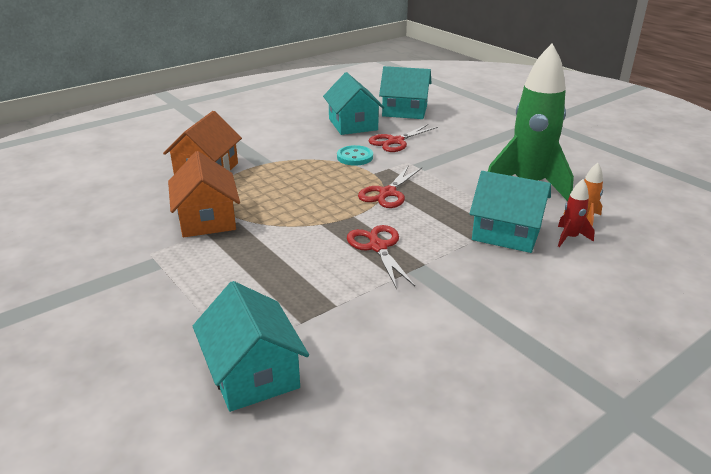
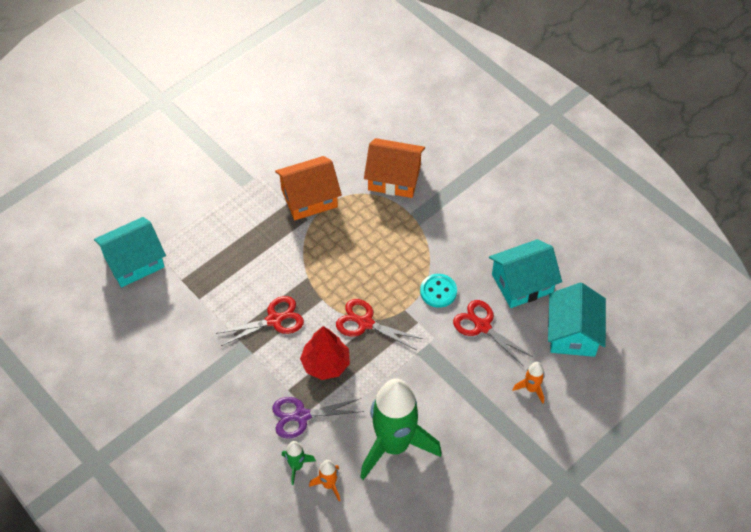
camera: 85 degrees right, 25 degrees up
(438, 216) = (325, 364): none -> red tree
(458, 127) = (531, 389): none -> orange rocket
(506, 233) = (301, 416): turquoise house -> purple scissors
(570, 238) = (296, 466): red rocket -> green rocket

